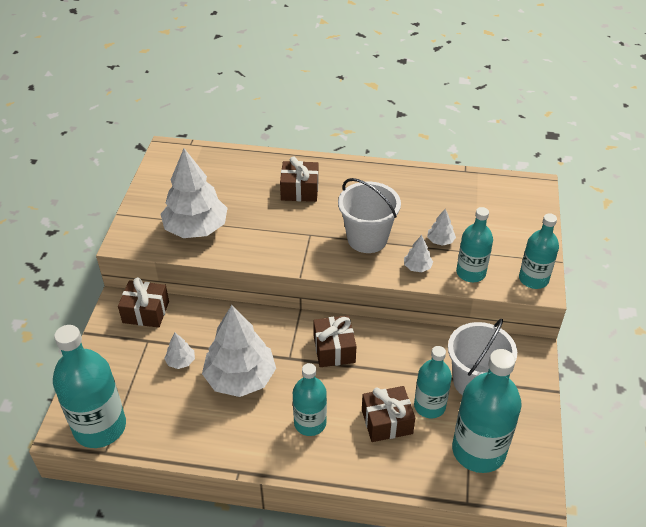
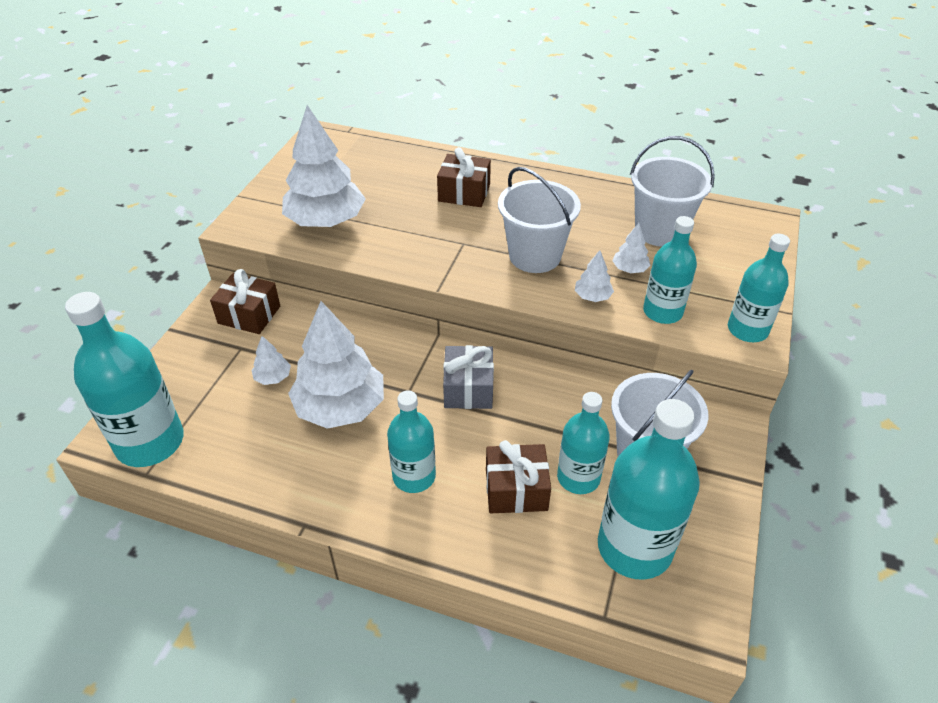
camera: 10 degrees right, 0 degrees up
(334, 349) = (468, 388): brown gift -> grey gift
(457, 206) = (660, 231): none -> white bucket

